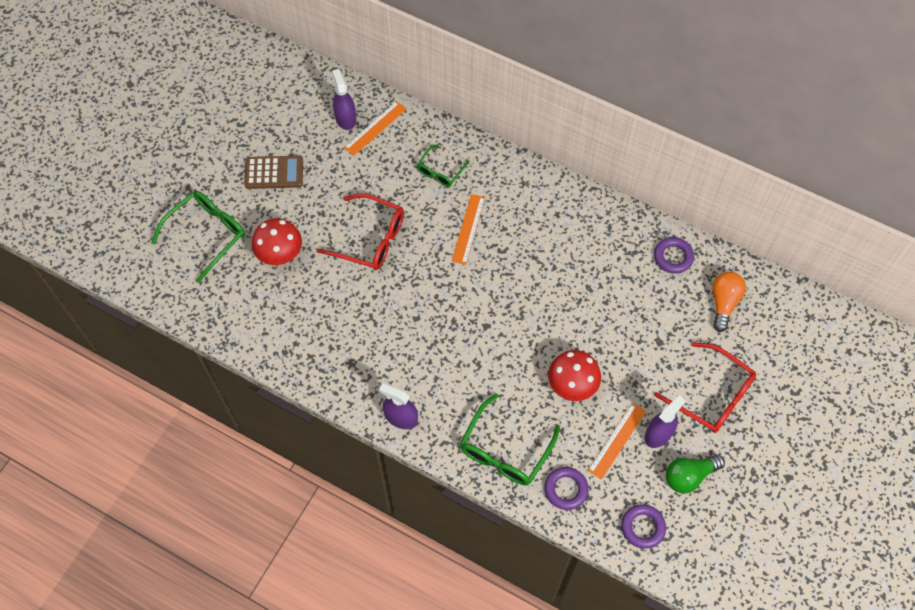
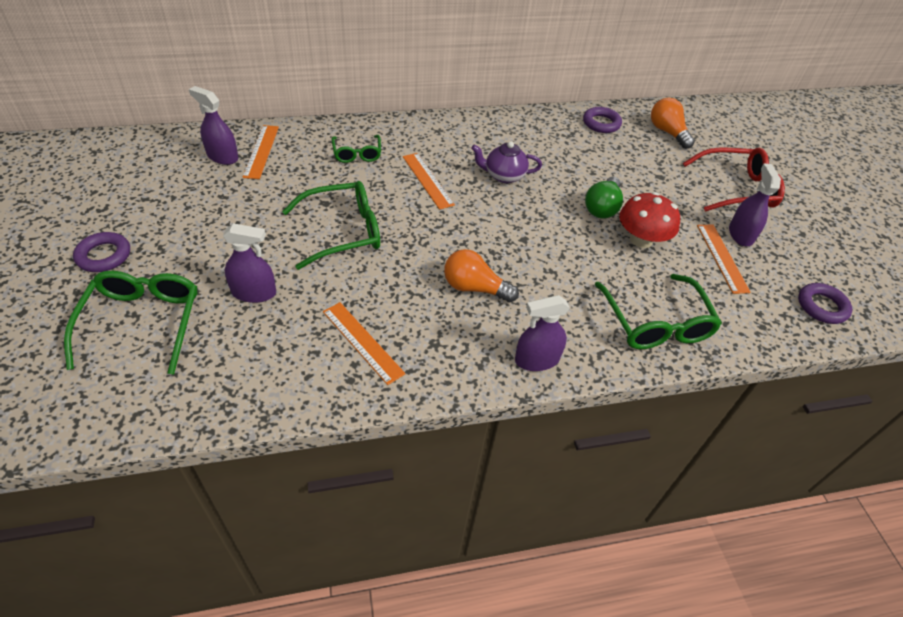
camera: 45 degrees left, 15 degrees down
(274, 172) = (181, 229): brown calculator -> none
(280, 253) = (254, 292): red mushroom -> purple spray bottle
(312, 332) = (362, 342): none -> orange ruler
(370, 239) = (343, 232): red glasses -> green glasses
(413, 341) = (474, 288): none -> orange light bulb
(530, 260) = (504, 176): none -> purple teapot
(566, 489) = (737, 319): purple ring -> purple ring (104, 256)
(689, 476) = (797, 249): green light bulb -> green light bulb (602, 207)

